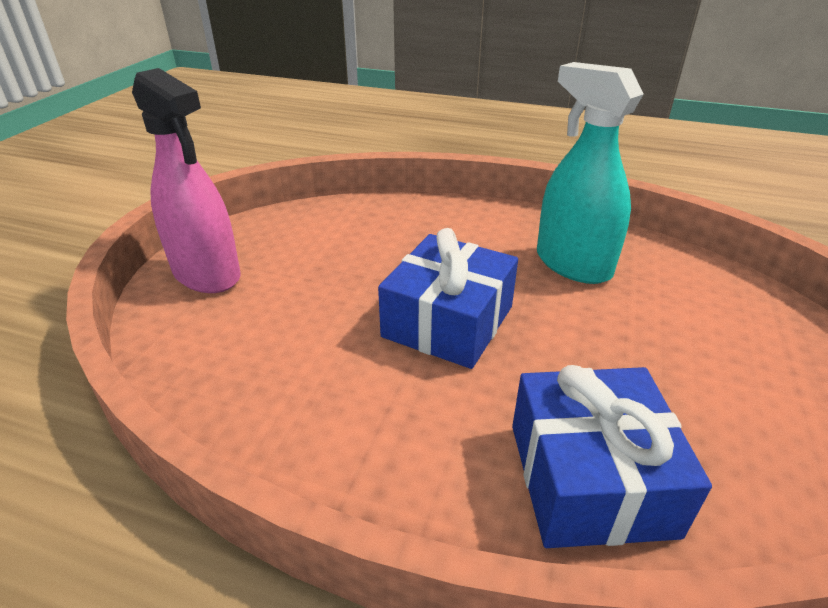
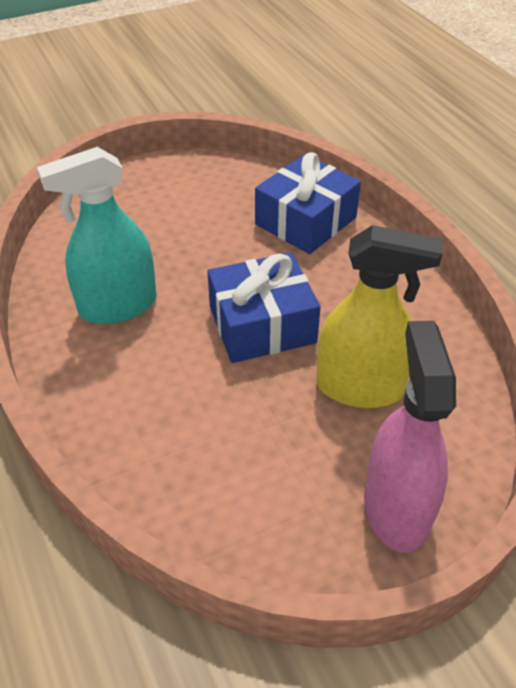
camera: 135 degrees left, 10 degrees up
(302, 327) = (360, 387): none -> yellow spray bottle
(573, 264) = (118, 306): turquoise spray bottle -> turquoise spray bottle turned 60 degrees clockwise

